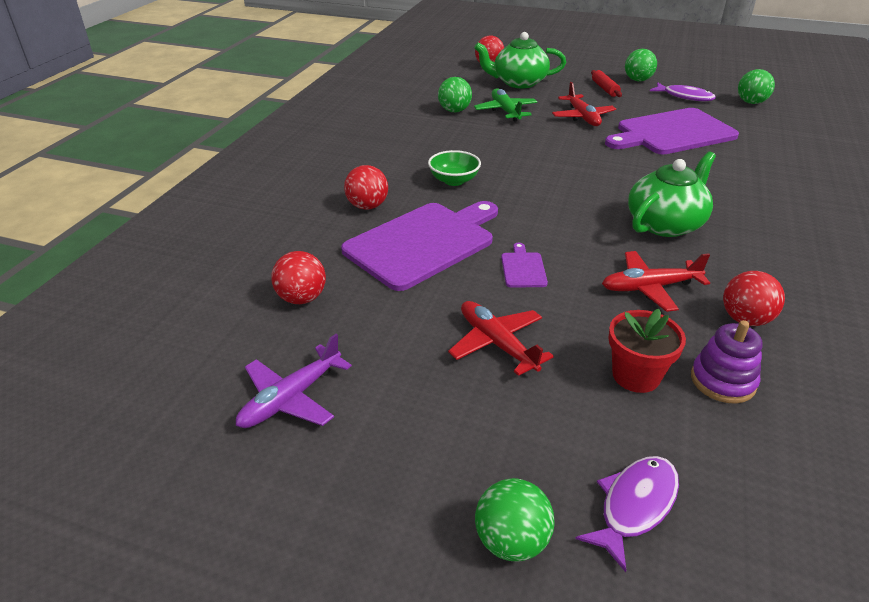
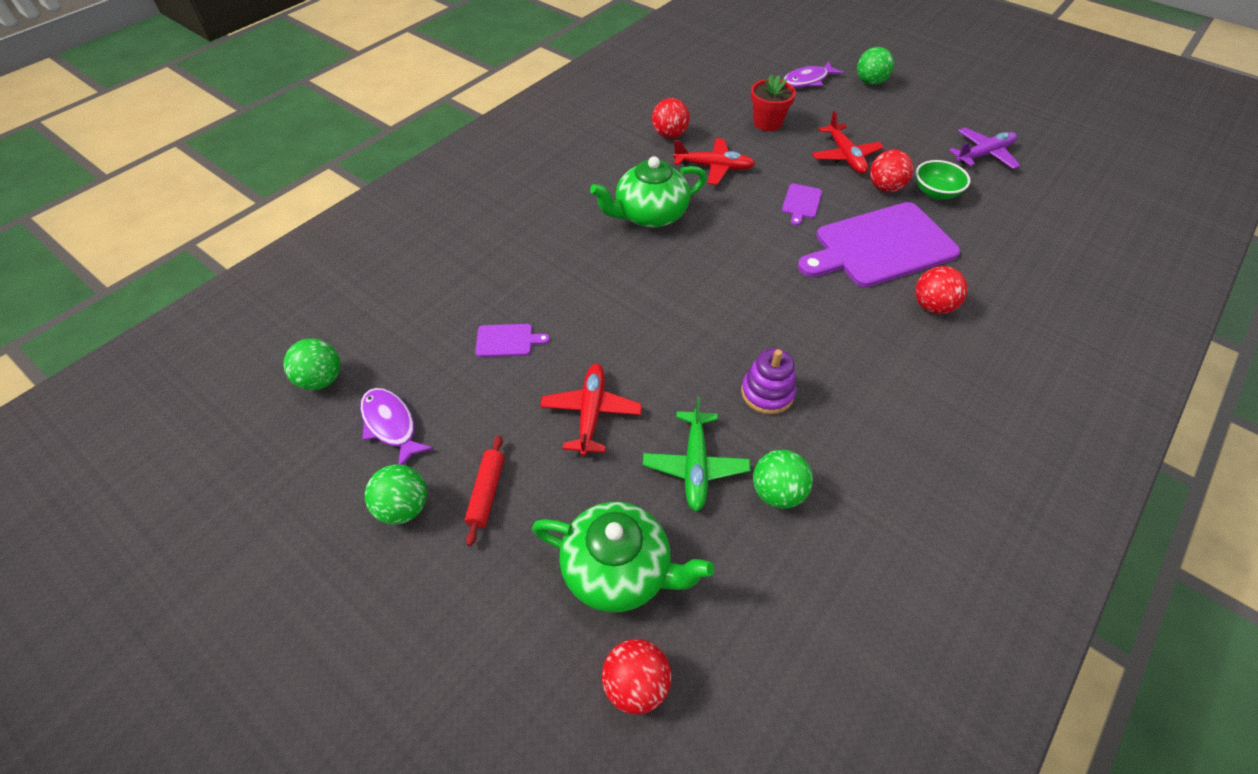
camera: 160 degrees left, 15 degrees up
(302, 298) = (988, 218): red ball -> red ball (885, 188)
(454, 180) = (827, 323): green bowl -> green bowl (935, 192)
(672, 133) = (507, 340): purple cutting board -> purple cutting board, size x0.41
(722, 381) = (719, 110): purple stacking toy -> purple stacking toy (767, 393)

